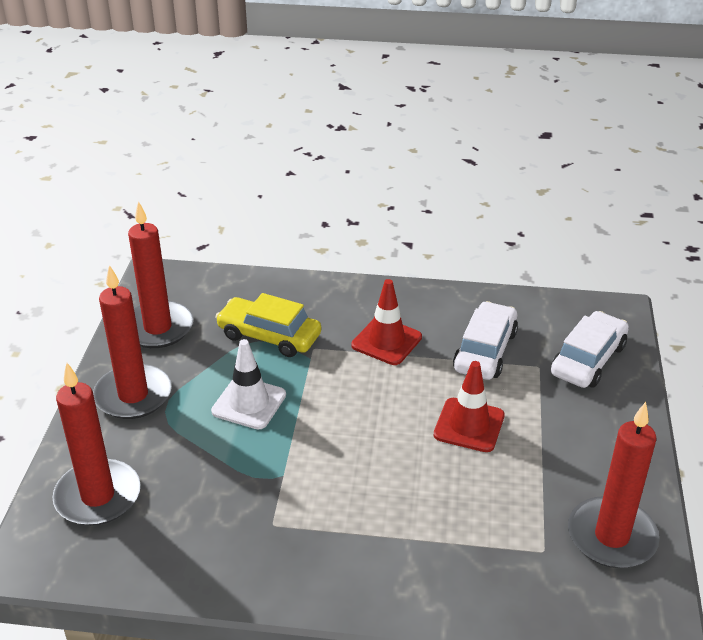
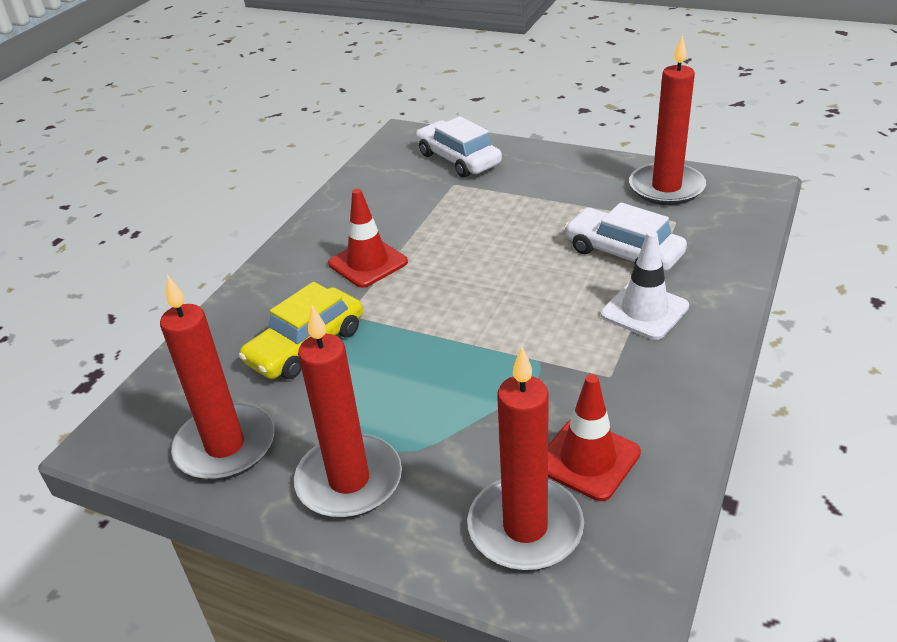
camera: 70 degrees left, 0 degrees up
(249, 403) = (415, 374): white traffic cone -> white traffic cone (644, 311)
(469, 425) = (514, 233): red traffic cone -> red traffic cone (588, 459)
(485, 351) = (417, 208): white car -> white car (623, 252)

